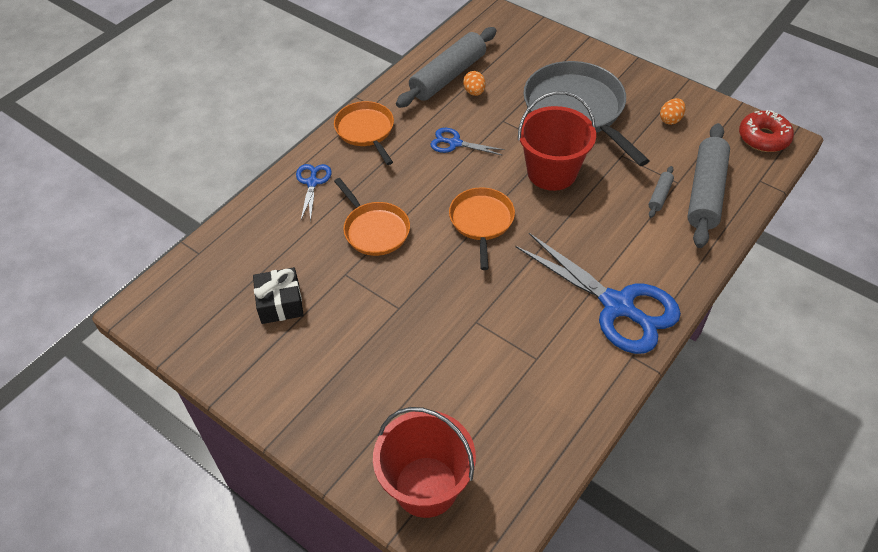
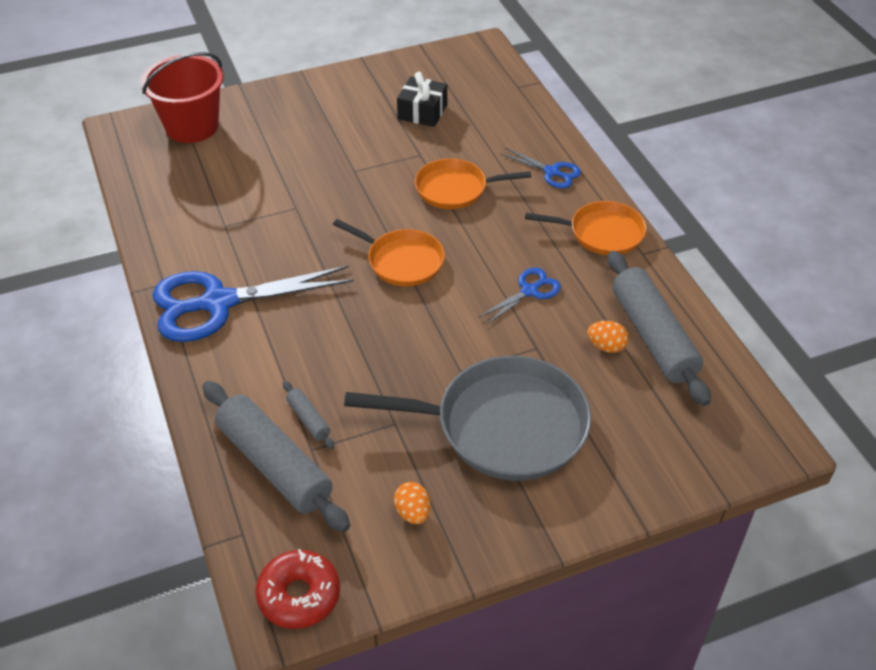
camera: 120 degrees right, 5 degrees down
(552, 172) = (421, 347): red bucket -> none

